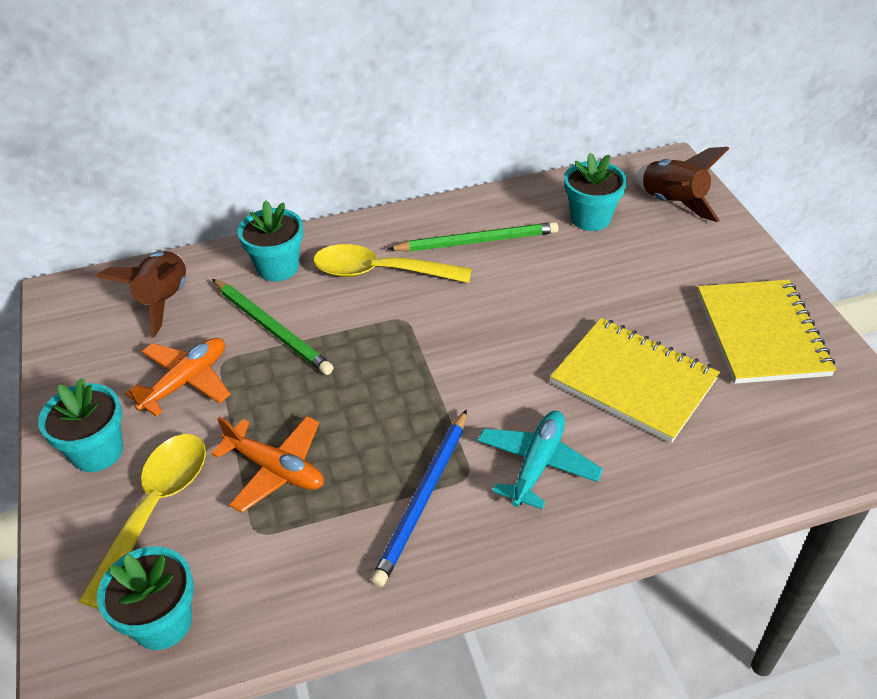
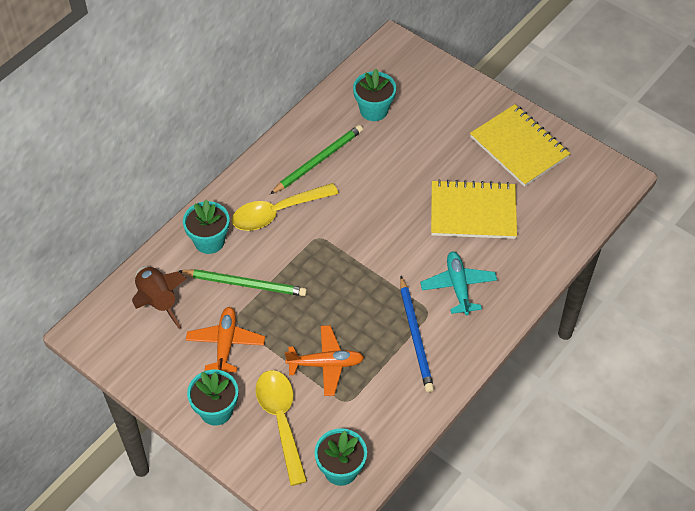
camera: 35 degrees left, 10 degrees up
(672, 203) = (414, 75): brown rocket -> none

